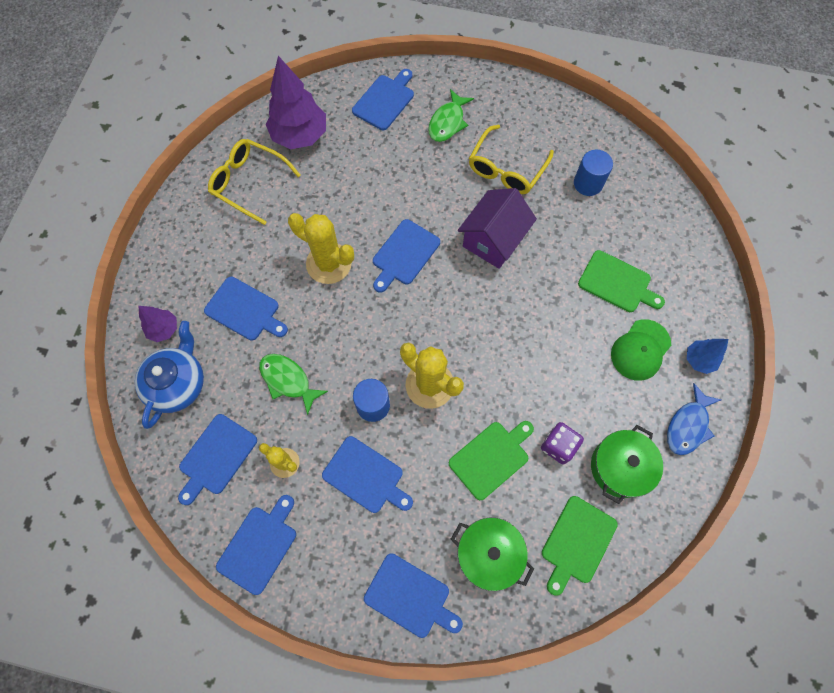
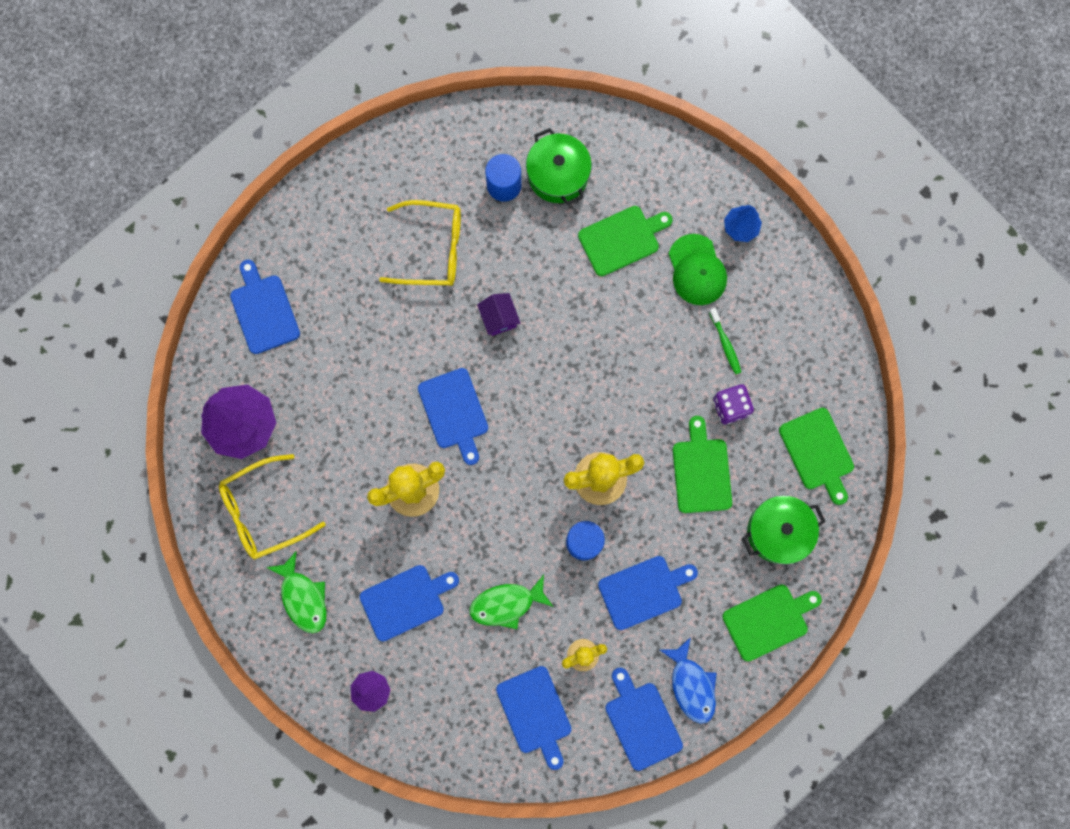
camera: 55 degrees left, 10 degrees up
(178, 383) = (438, 708): blue teapot -> none
(410, 597) = (768, 620): blue cutting board -> green cutting board
(447, 122) = (337, 266): green fish -> green fish (303, 597)
(493, 240) = (499, 318): purple house -> purple house, size x0.53
(506, 168) = (432, 249): yellow glasses -> yellow glasses turned 60 degrees counterclockwise
(603, 409) = (725, 344): none -> green toothbrush
(620, 467) = (783, 369): green pot -> green pot (558, 175)
(688, 425) = (788, 284): blue fish -> blue fish (691, 685)

